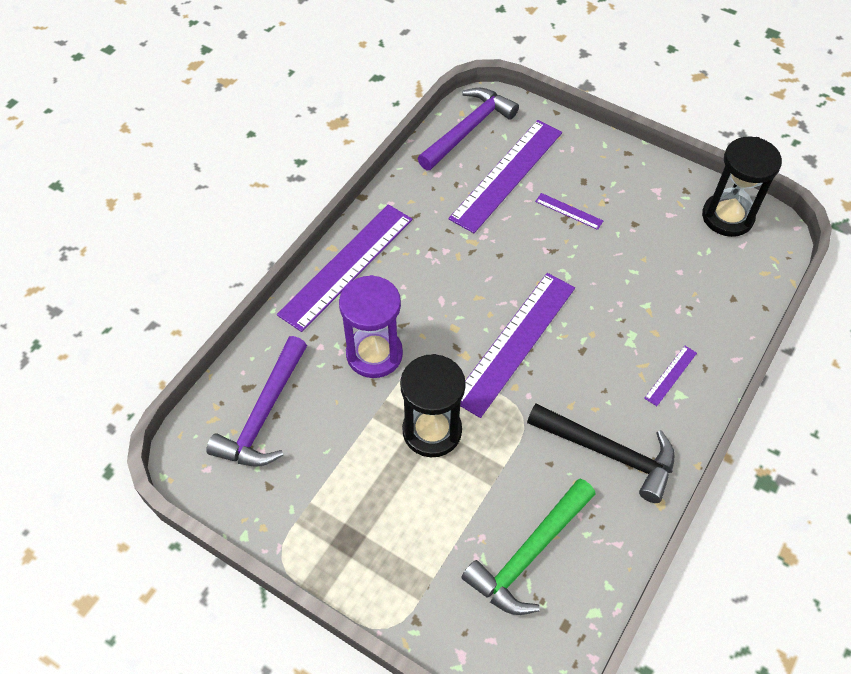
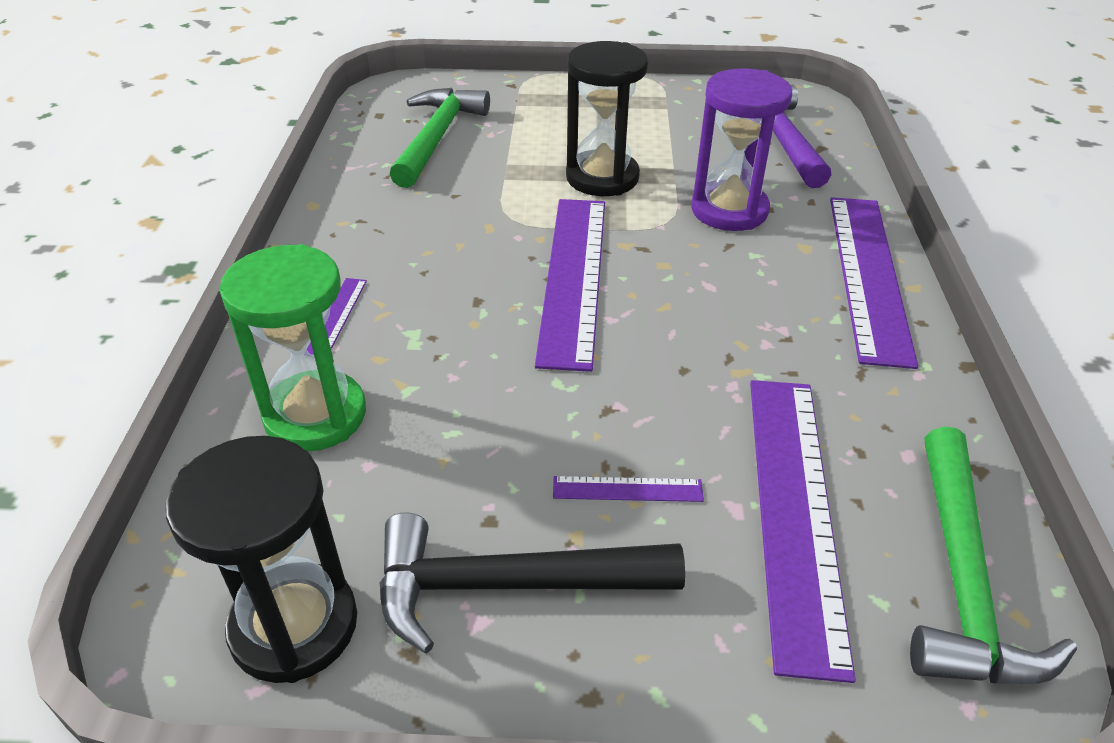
camera: 150 degrees right, 15 degrees down
(468, 129) = (962, 579): purple hammer -> green hammer
(609, 453) = (390, 222): black hammer -> black hammer (508, 585)
(699, 310) = (315, 415): none -> green hourglass

